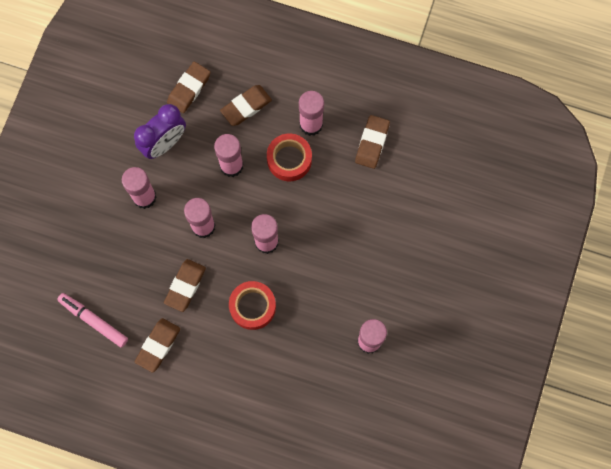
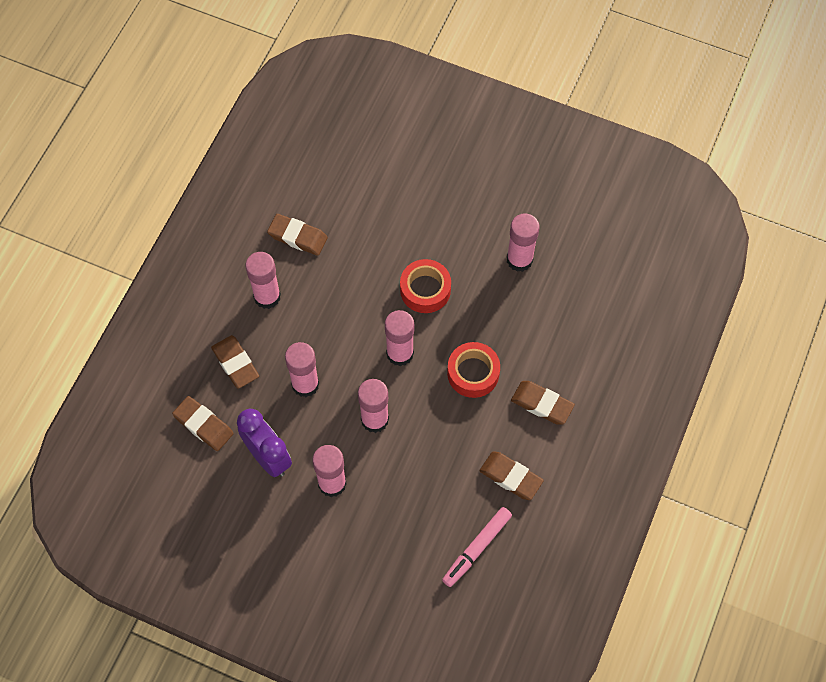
camera: 85 degrees left, 10 degrees down
(185, 286) = (443, 443): brown eraser -> brown eraser (542, 404)
(289, 159) = (306, 322): red tape -> red tape (425, 290)

